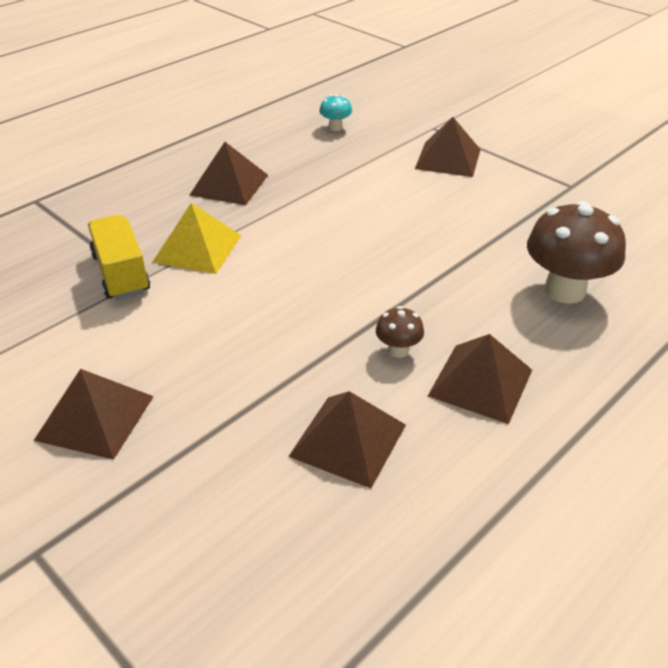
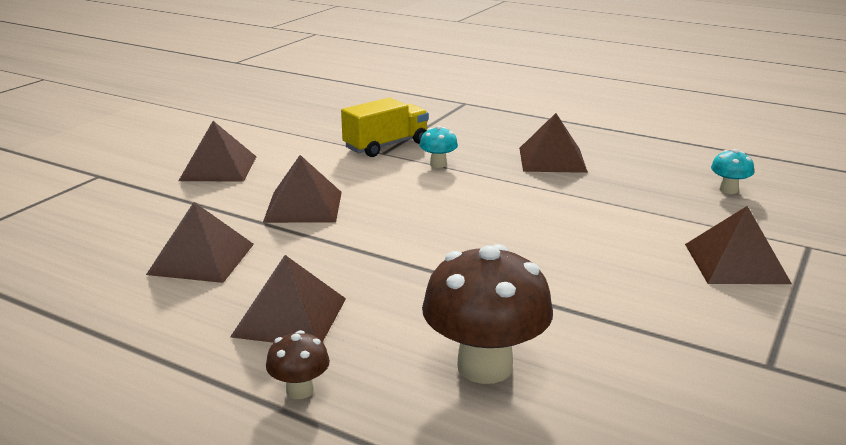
camera: 75 degrees right, 15 degrees down
(197, 248) = (438, 164): yellow pyramid -> turquoise mushroom
(253, 353) = (303, 206): none -> brown pyramid
(398, 350) = (327, 268): brown mushroom -> brown mushroom (300, 390)

